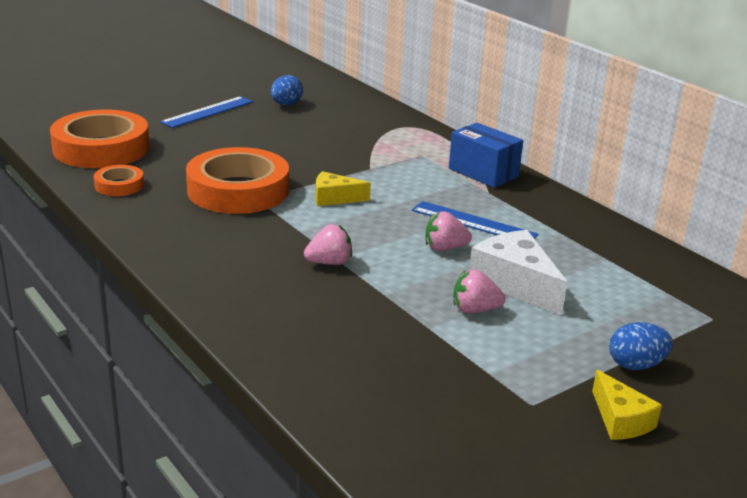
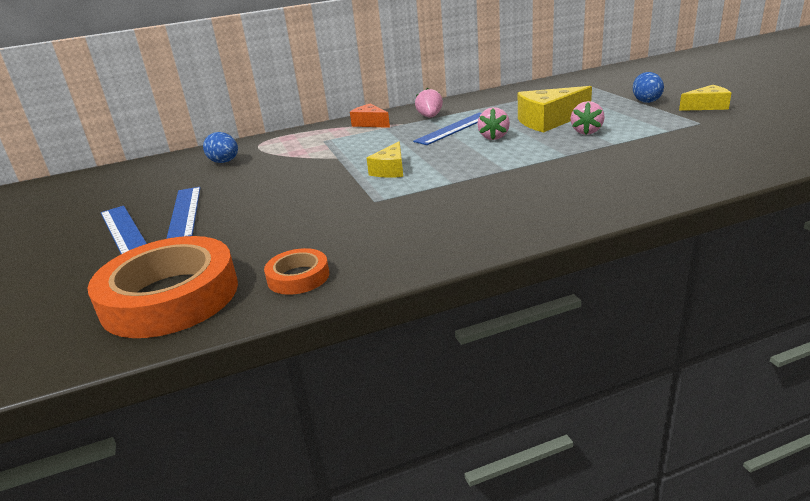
camera: 70 degrees left, 0 degrees up
(238, 126) = (185, 213): none -> blue ruler
(238, 190) = (351, 210): orange tape -> none
(286, 104) = (151, 190): blue egg -> blue egg (224, 162)
(329, 263) = (513, 172): pink strawberry -> pink strawberry (430, 117)
(483, 173) = (370, 123): blue box -> orange cheese
(515, 283) = (548, 121): white cheese -> yellow cheese

